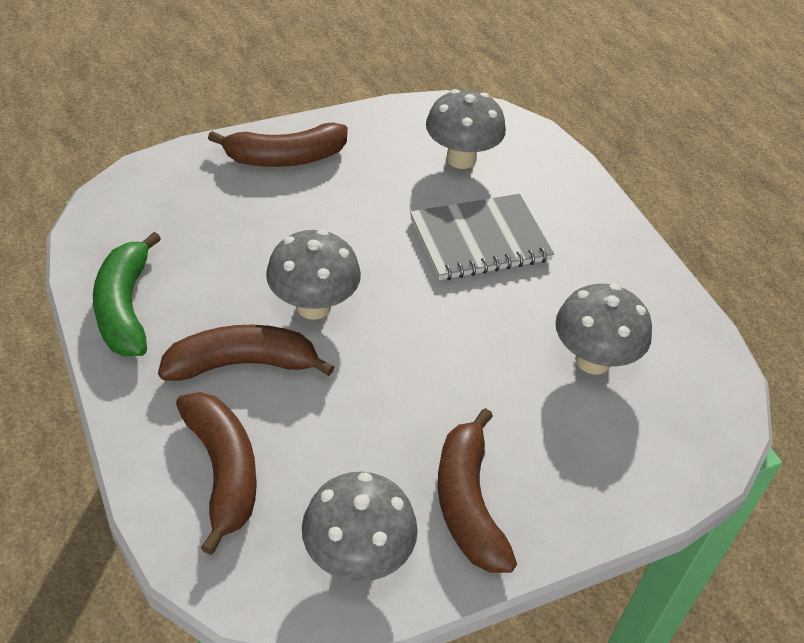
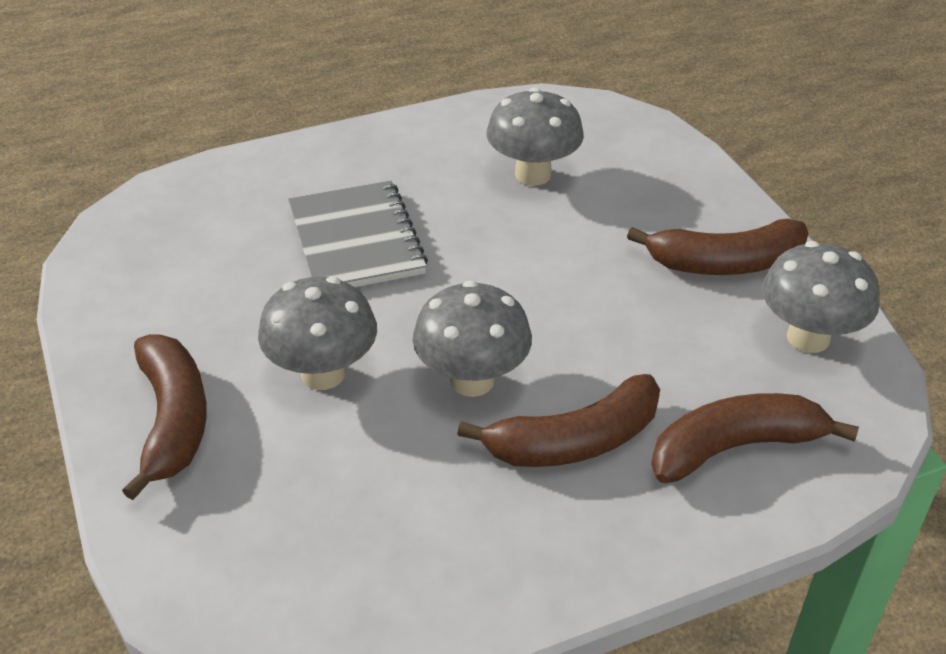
camera: 85 degrees left, 5 degrees down
(125, 307) = (487, 577): green banana -> none
(242, 364) = (574, 441): brown banana -> brown banana turned 105 degrees counterclockwise
(461, 159) = (203, 250): grey mushroom -> grey mushroom (323, 374)

